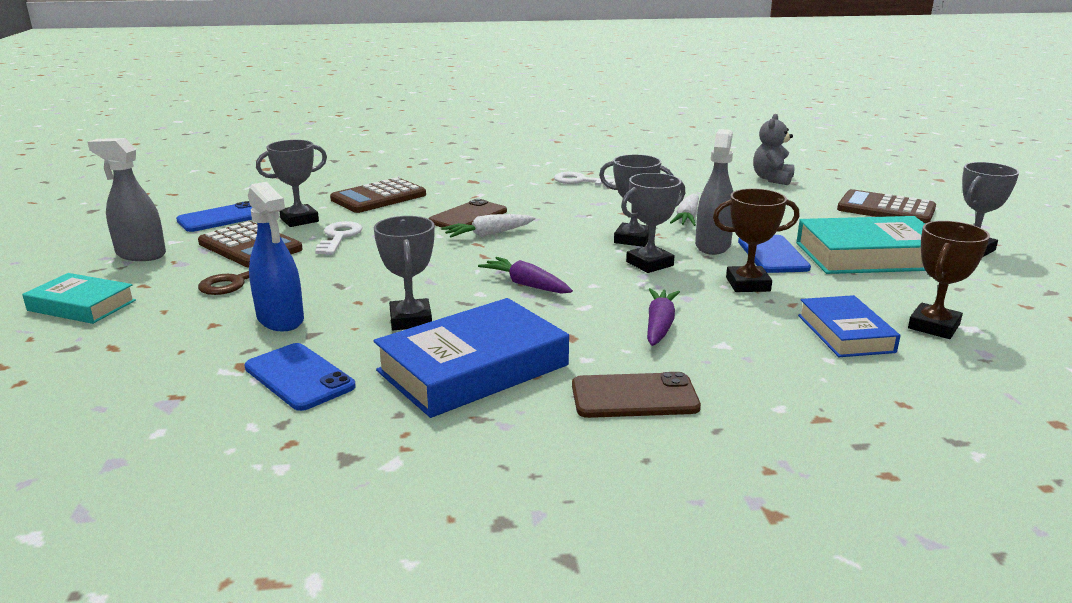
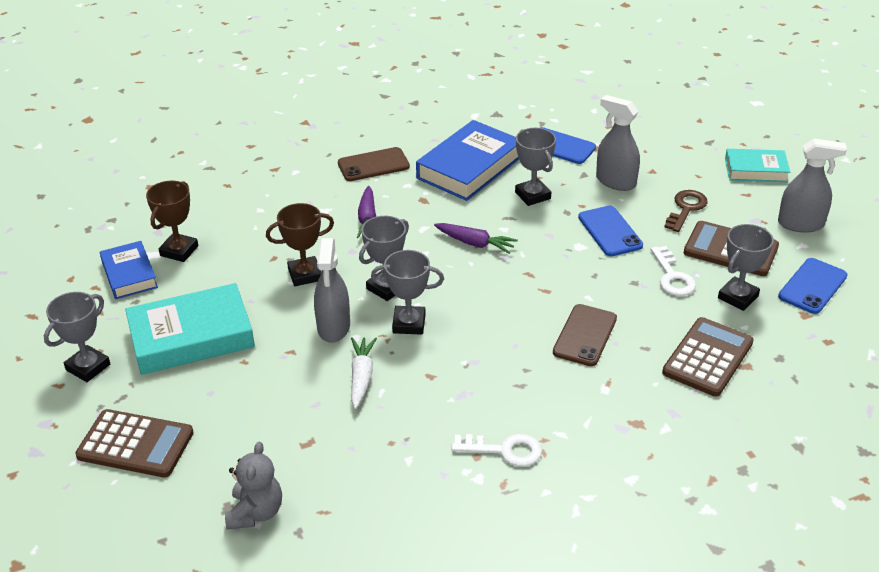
camera: 165 degrees right, 15 degrees up
(280, 319) = (615, 181): blue spray bottle -> grey spray bottle
(488, 234) = (545, 307): white carrot -> none
(772, 255) = (279, 322): blue phone -> blue phone (610, 231)
(845, 333) = (243, 233): blue book -> blue book (129, 274)

